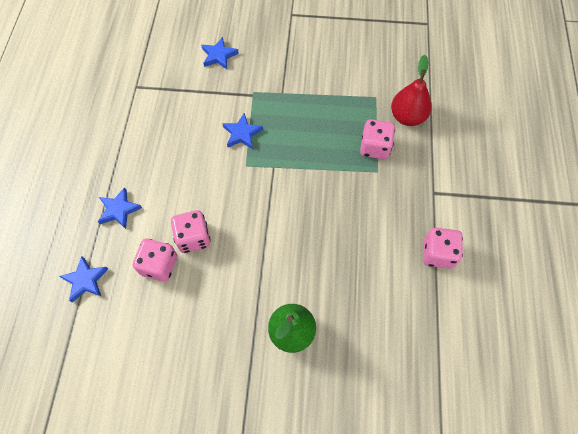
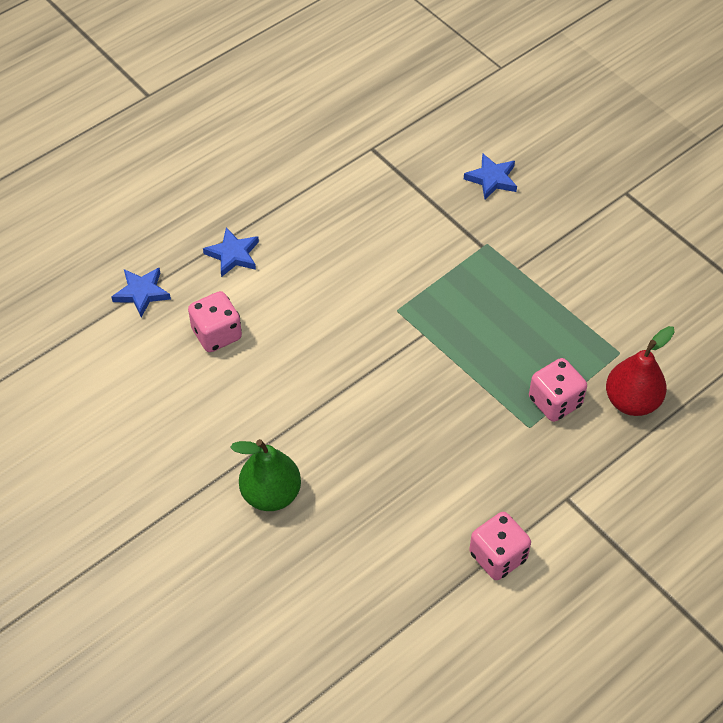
camera: 45 degrees right, 10 degrees down
(193, 238) = (273, 335): pink dice -> none
(242, 134) = (427, 276): blue star -> none

